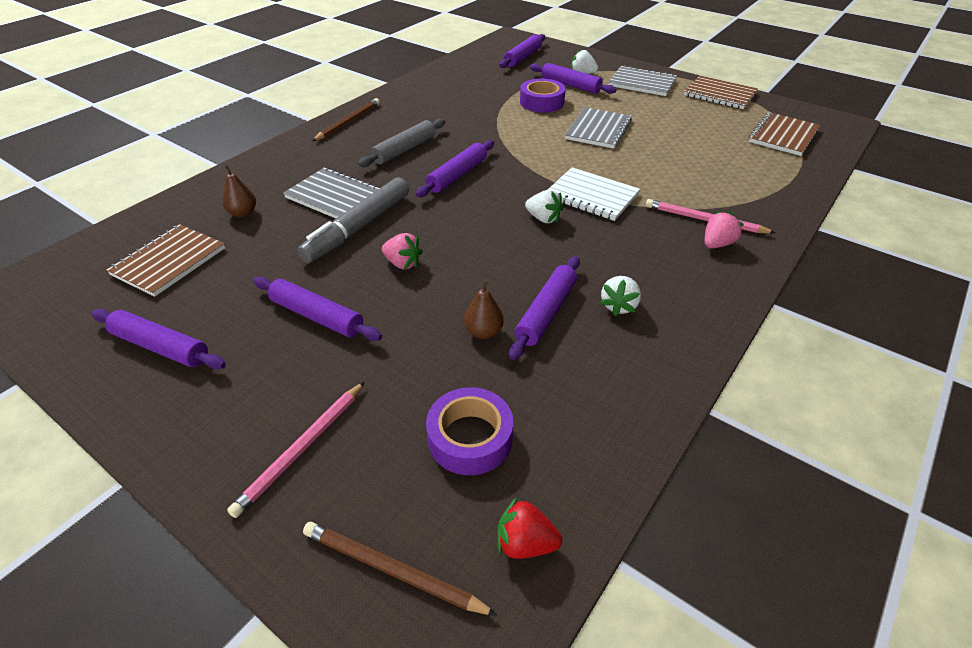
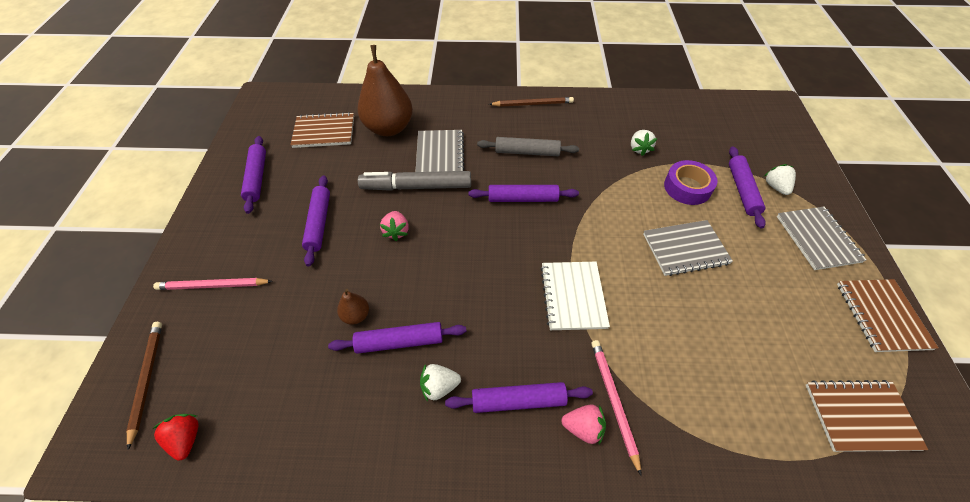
camera: 55 degrees right, 10 degrees up
(243, 213) = (389, 128): brown pear -> brown pear, size x2.32
(470, 438) = (256, 362): purple tape -> none
(523, 57) = (751, 133): purple rolling pin -> purple rolling pin (518, 400)
(543, 218) = (512, 280): white strawberry -> white strawberry (639, 149)

